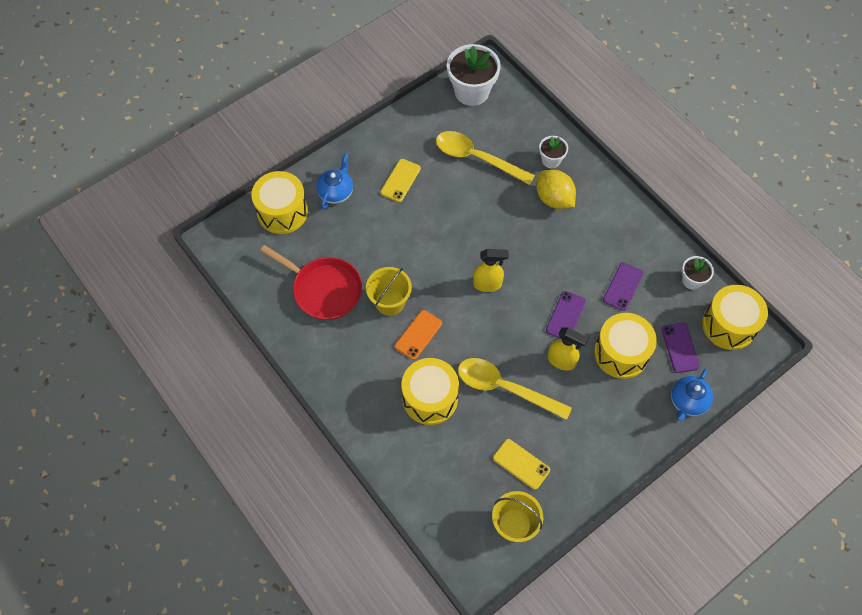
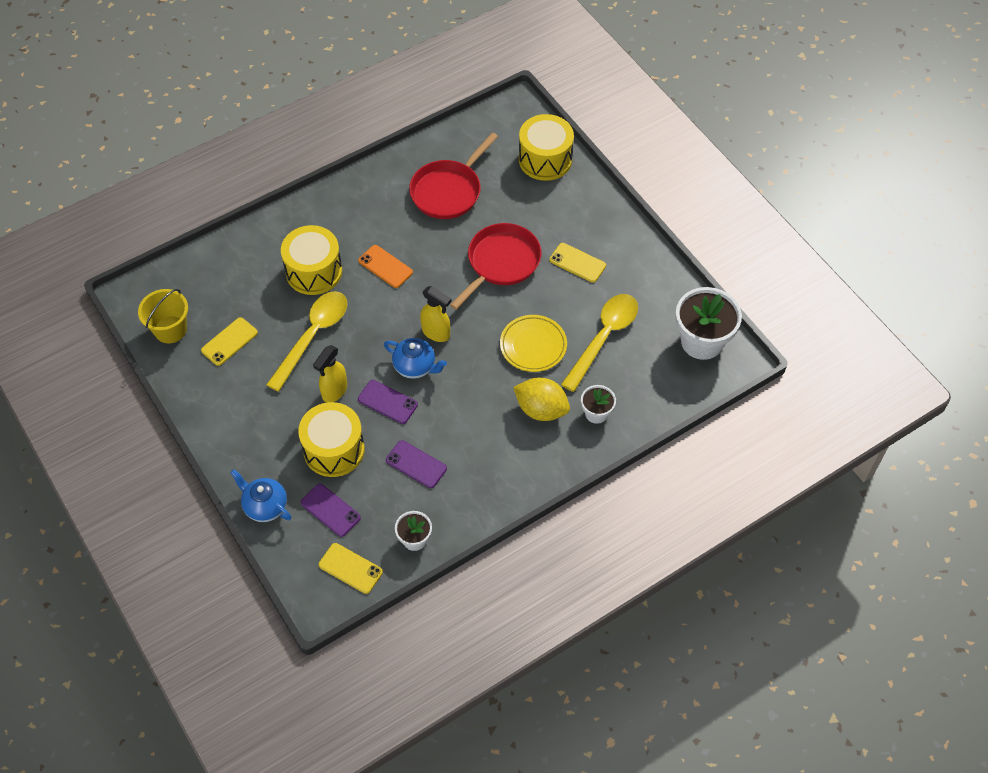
camera: 95 degrees right, 5 degrees down
(336, 192) = (566, 205): blue teapot -> blue teapot (415, 366)
(390, 302) = (426, 245): yellow bucket -> none
(405, 239) = (501, 263): none -> red pan
(488, 284) = (436, 333): yellow spray bottle -> yellow spray bottle turned 60 degrees counterclockwise
(491, 208) = (533, 346): none -> yellow plate
(554, 199) = (541, 409): yellow lemon -> yellow lemon turned 60 degrees clockwise
(680, 348) = (330, 510): purple phone -> purple phone turned 45 degrees clockwise
(729, 325) = (350, 568): yellow drum -> yellow phone

